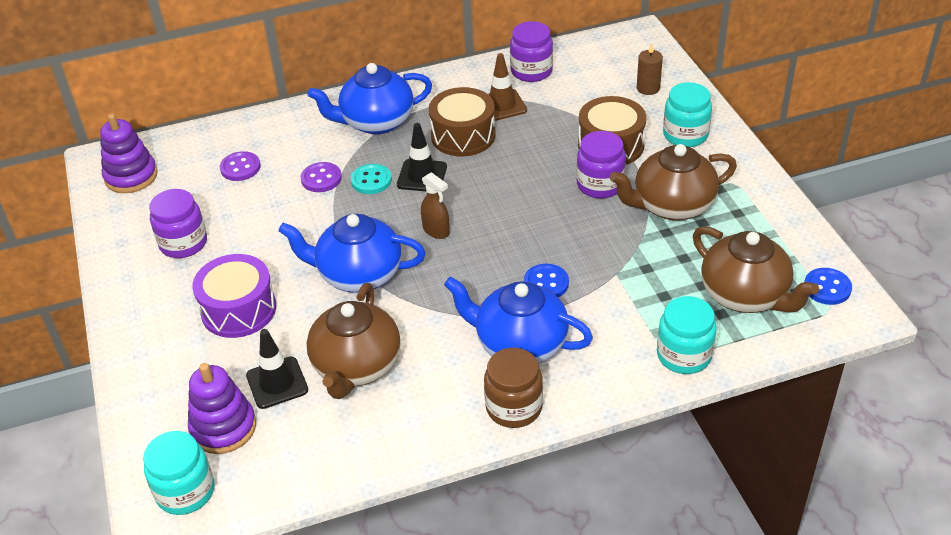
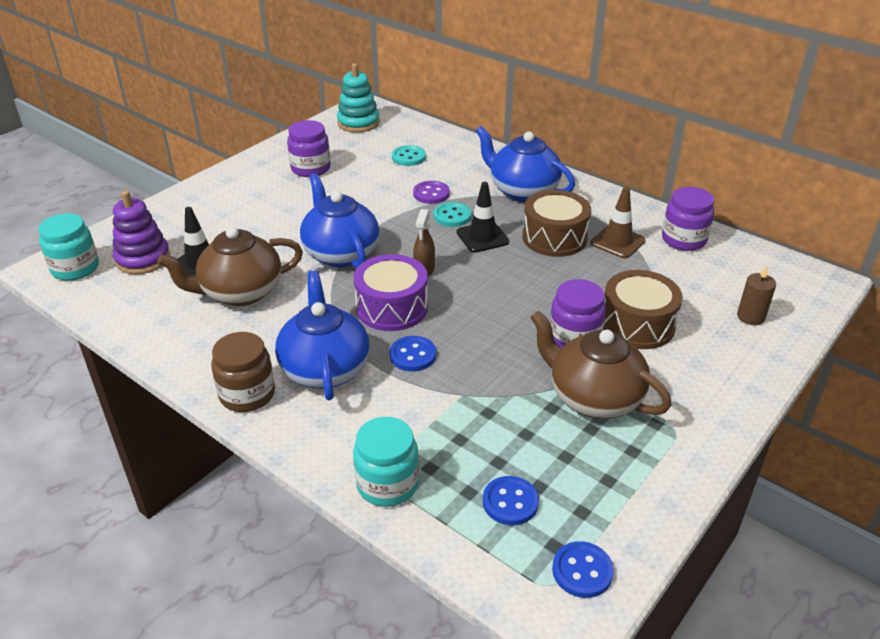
camera: 55 degrees right, 5 degrees down
(131, 176) = (358, 123): purple stacking toy -> turquoise stacking toy
(239, 309) = (262, 217): purple drum -> purple drum (392, 307)
(240, 168) = (408, 157): purple button -> turquoise button
(685, 135) = (710, 368): turquoise jar -> none
(745, 295) = (510, 502): brown teapot -> blue button

